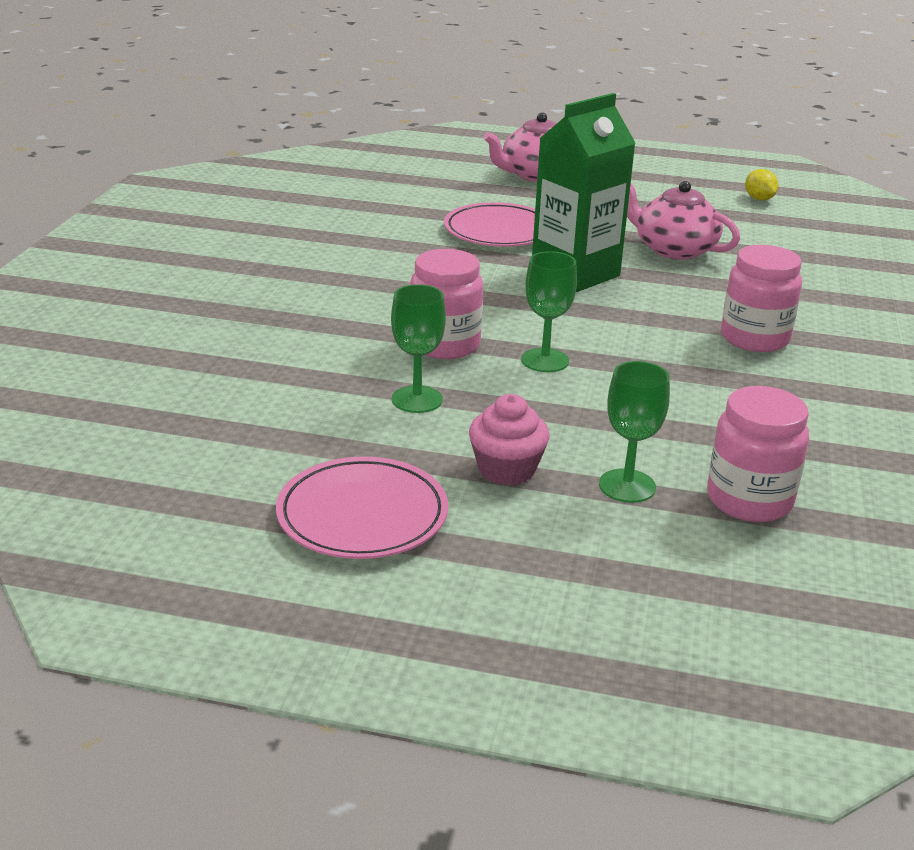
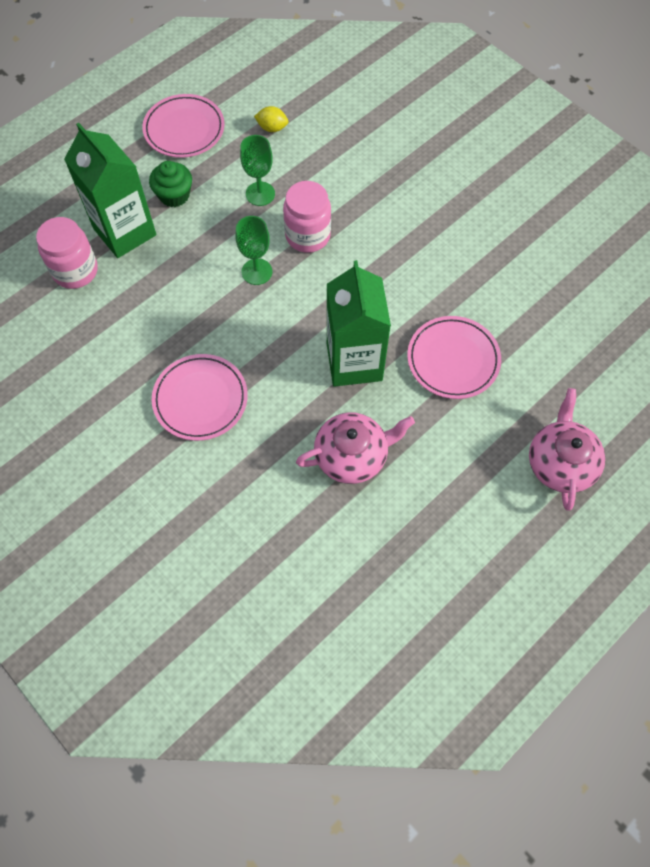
camera: 125 degrees right, 35 degrees up
(507, 469) = (174, 195): pink cupcake -> green cupcake
(627, 486) = (125, 232): green goblet -> green carton
(754, 338) = (200, 399): pink jar -> pink plate
(759, 199) = (407, 611): yellow lemon -> yellow lemon (272, 128)

